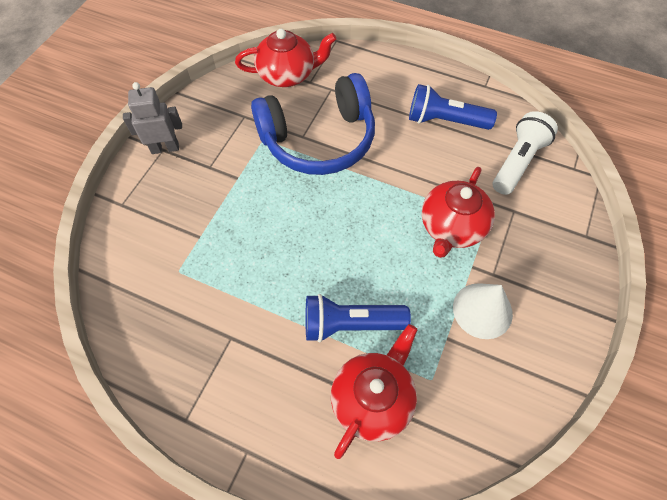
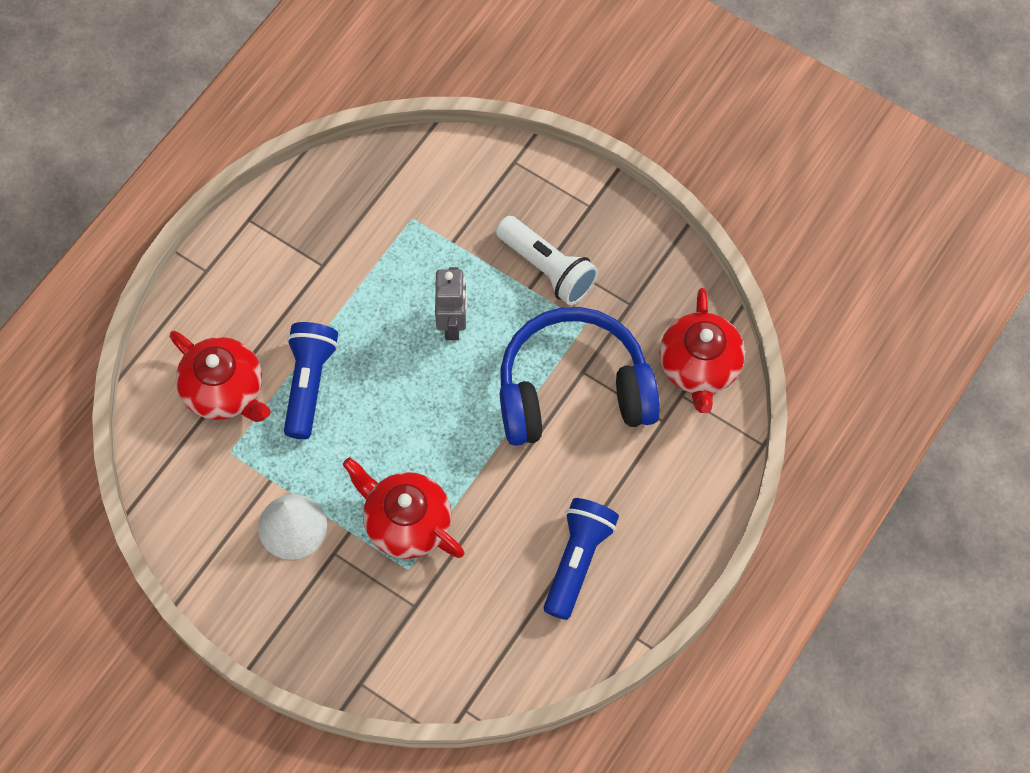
camera: 100 degrees right, 5 degrees up
(165, 148) = (591, 208): grey robot -> grey robot (453, 324)
(318, 139) = (573, 390): blue headphones -> blue headphones turned 90 degrees clockwise
(517, 162) = (488, 636): white flashlight -> white flashlight (547, 268)

